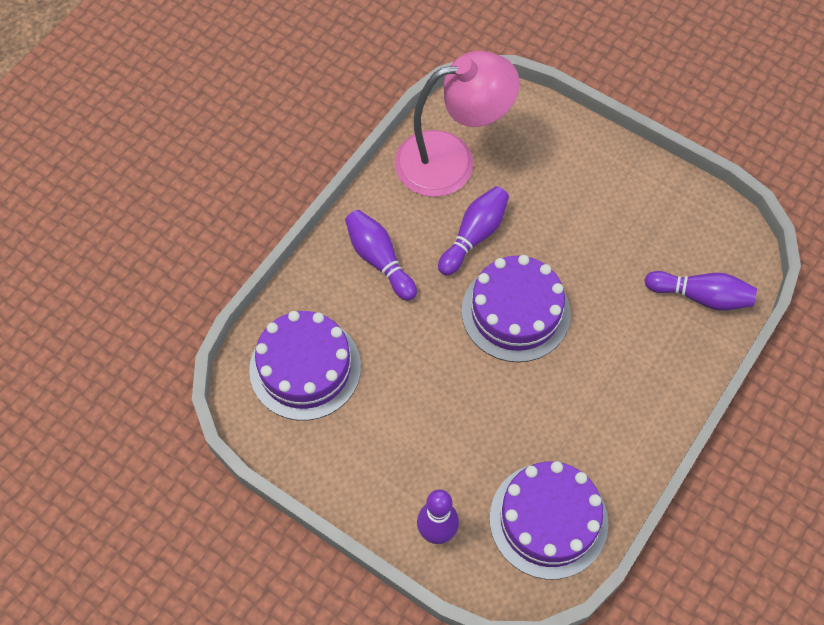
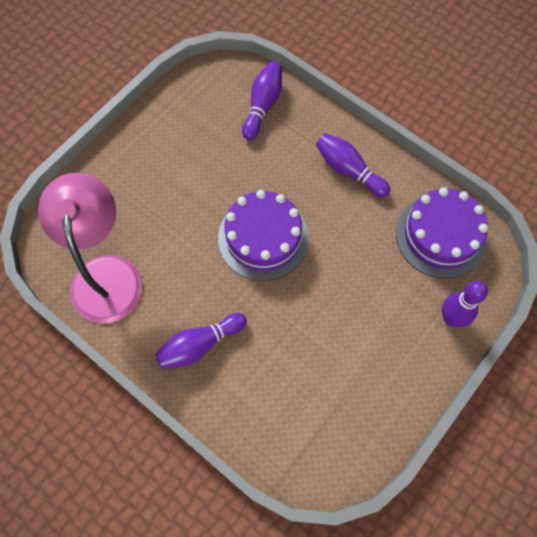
camera: 85 degrees left, 5 degrees up
(305, 368) = (302, 418): purple cake -> none
(474, 236) = (186, 262): purple bowling pin -> purple bowling pin (349, 170)

